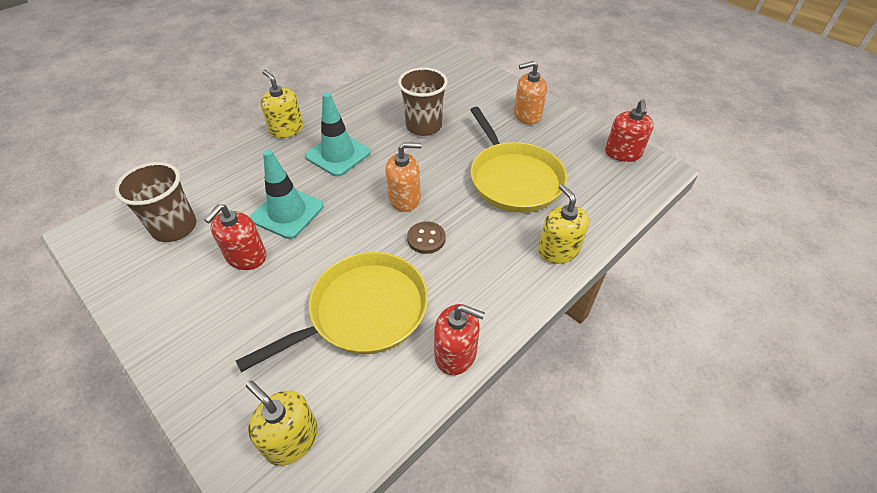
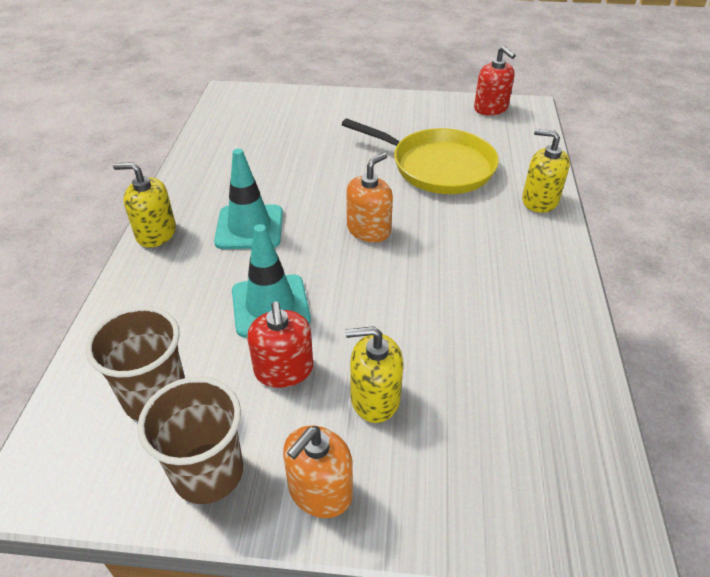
camera: 40 degrees left, 5 degrees down
(291, 439) = (546, 478): yellow soap dispenser -> yellow soap dispenser (375, 398)
(363, 312) = (461, 339): yellow pan -> none
(424, 126) = (302, 162): brown cup -> brown cup (208, 473)
(426, 239) = (432, 250): brown button -> none
(455, 353) = (572, 319): red soap dispenser -> none
(527, 115) = (381, 112): orange soap dispenser -> orange soap dispenser (320, 491)

